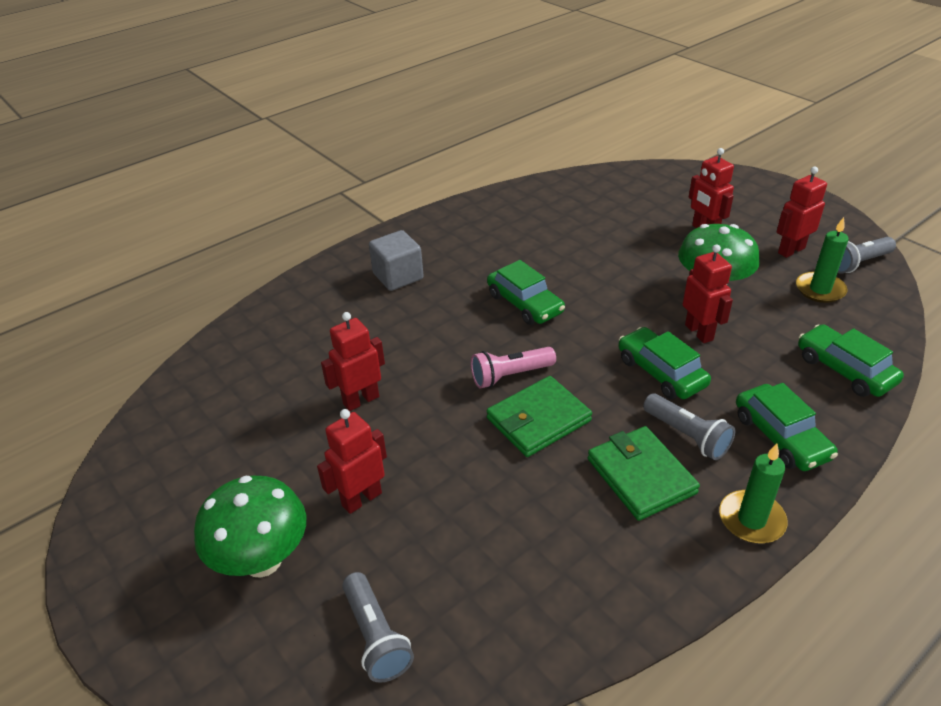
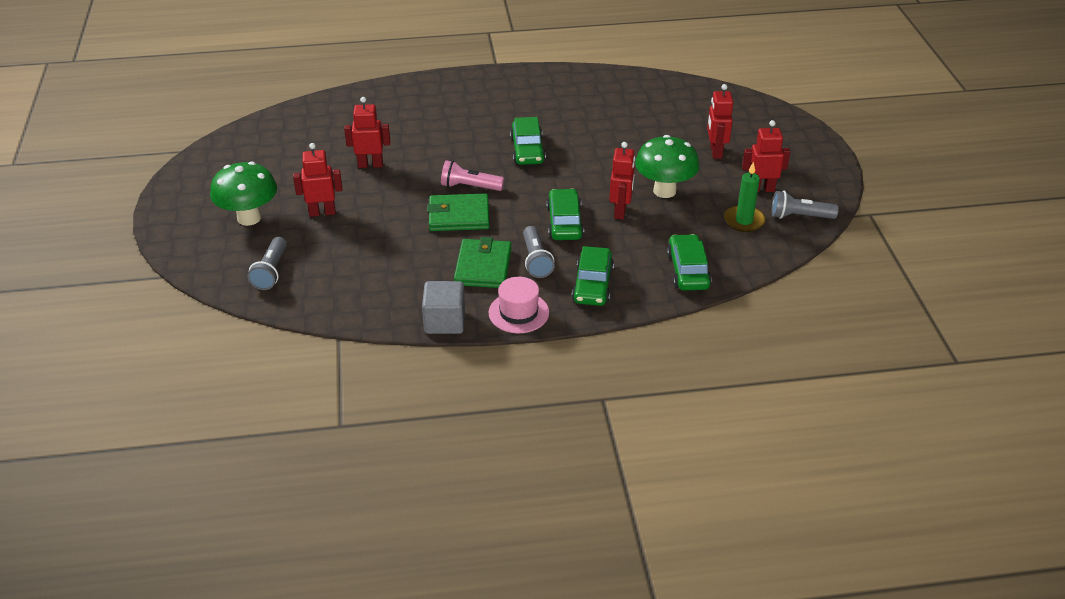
camera: 30 degrees right, 0 degrees up
(398, 276) = (465, 103): grey cube -> grey cube (444, 322)
(751, 519) = (518, 312): green candle -> pink hat

